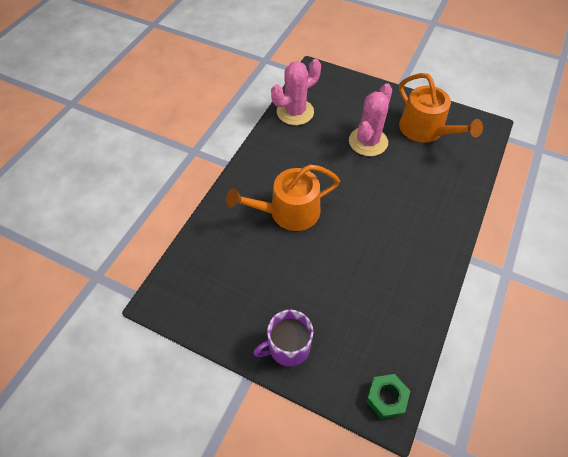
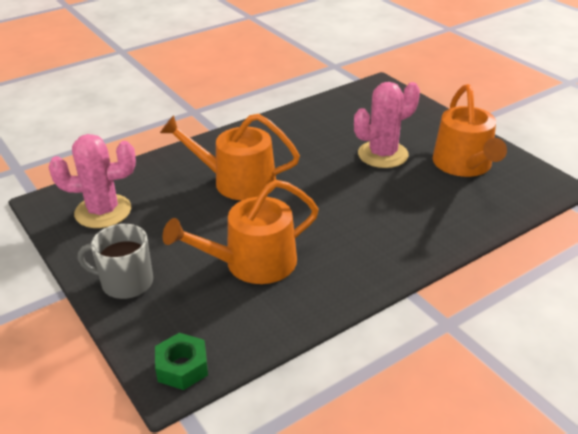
camera: 30 degrees right, 20 degrees down
(288, 347) = (125, 282): purple mug -> grey mug
(295, 112) = (324, 110): pink cactus -> pink cactus (103, 211)
(359, 284) = (252, 263): none -> orange watering can

